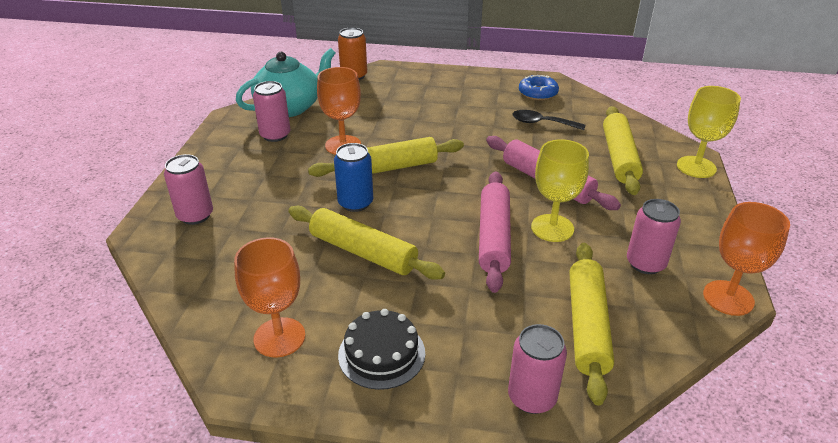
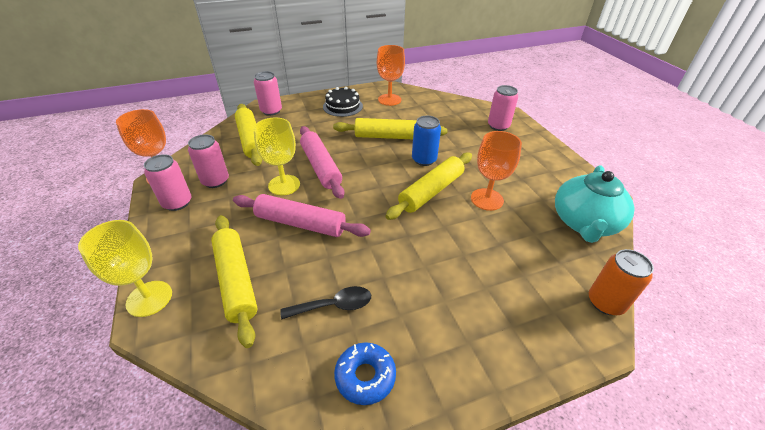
camera: 150 degrees right, 5 degrees up
(275, 135) = (546, 190): pink can -> pink can (177, 203)

